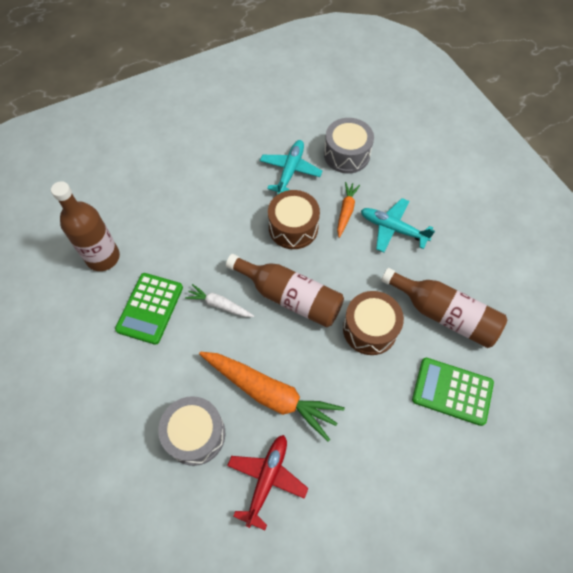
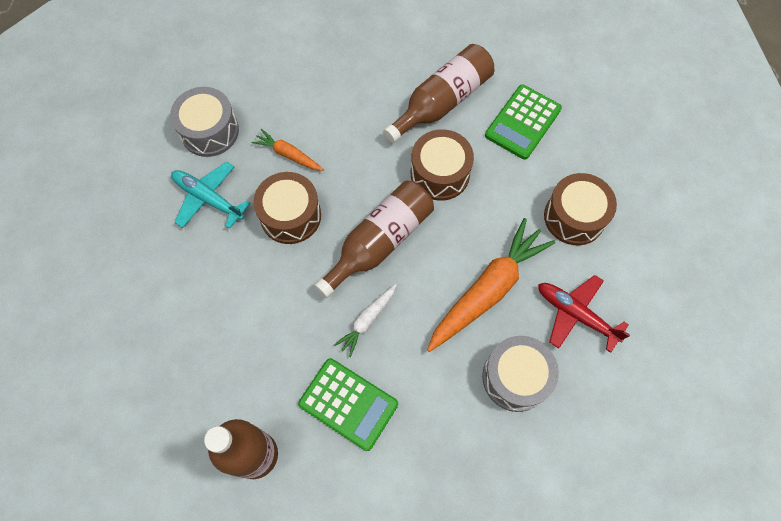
camera: 75 degrees left, 5 degrees up
(366, 460) = (574, 217): none -> brown drum
(393, 229) = (328, 115): turquoise plane -> none

